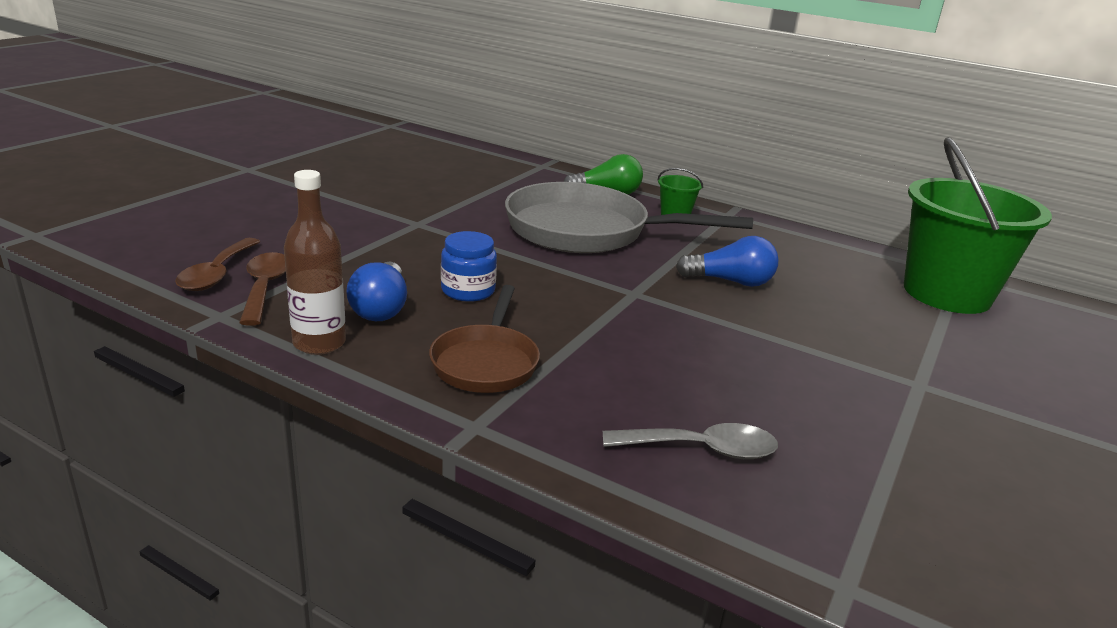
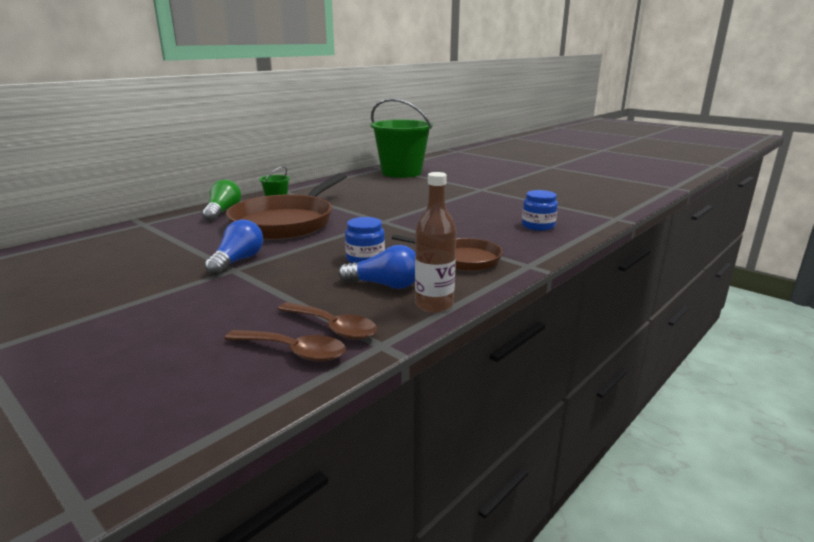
camera: 75 degrees left, 5 degrees down
(265, 287) = (333, 328): brown spoon -> brown spoon turned 150 degrees counterclockwise
(587, 231) = (286, 223): grey pan -> brown pan
(702, 449) = (538, 226): grey spoon -> blue jar
(730, 281) = (376, 202): blue light bulb -> blue light bulb (238, 261)

